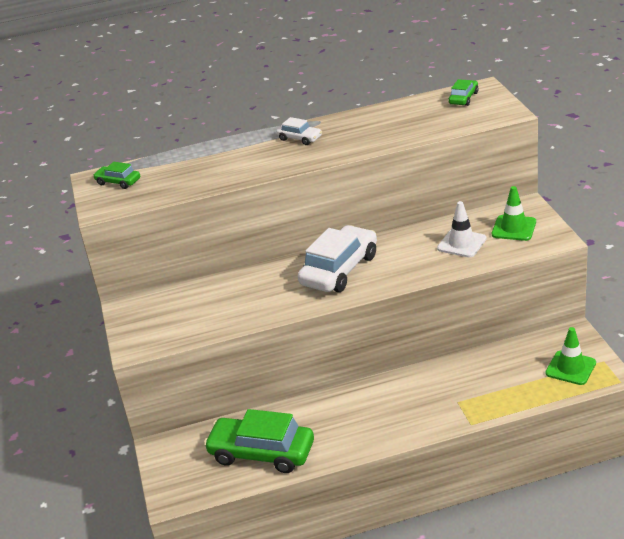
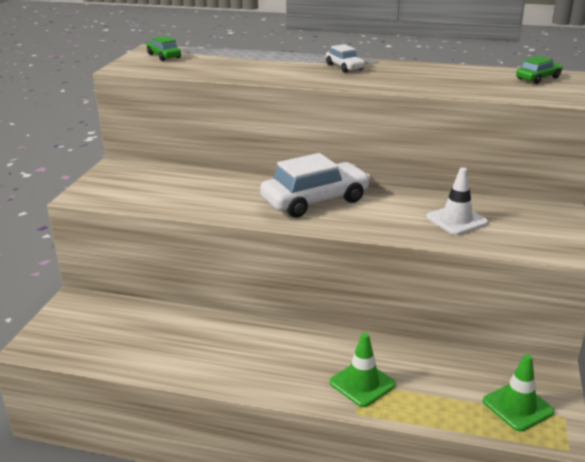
camera: 25 degrees right, 5 degrees down
(261, 453) = (141, 344): green car -> none
(514, 228) = (526, 226): green traffic cone -> green traffic cone (362, 383)

